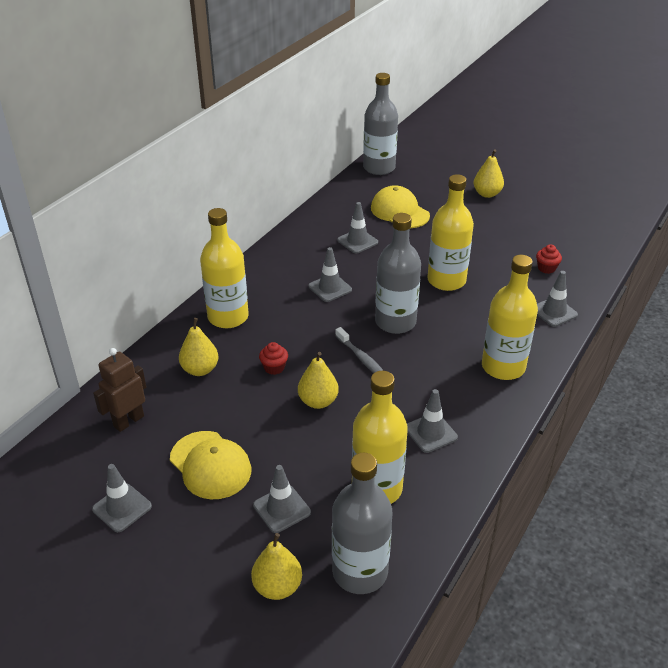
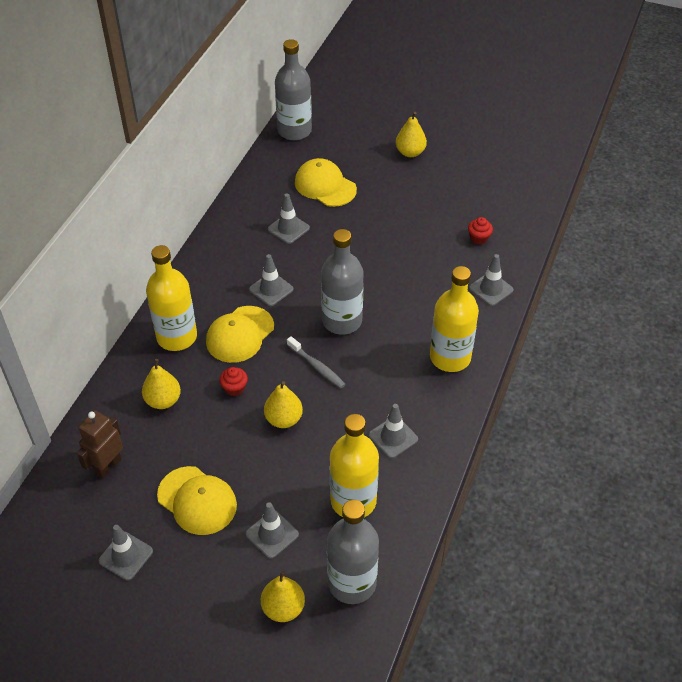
camera: 10 degrees left, 10 degrees up
(290, 322) = (240, 334): none -> yellow cap
(446, 280) = (384, 265): yellow bottle -> none

